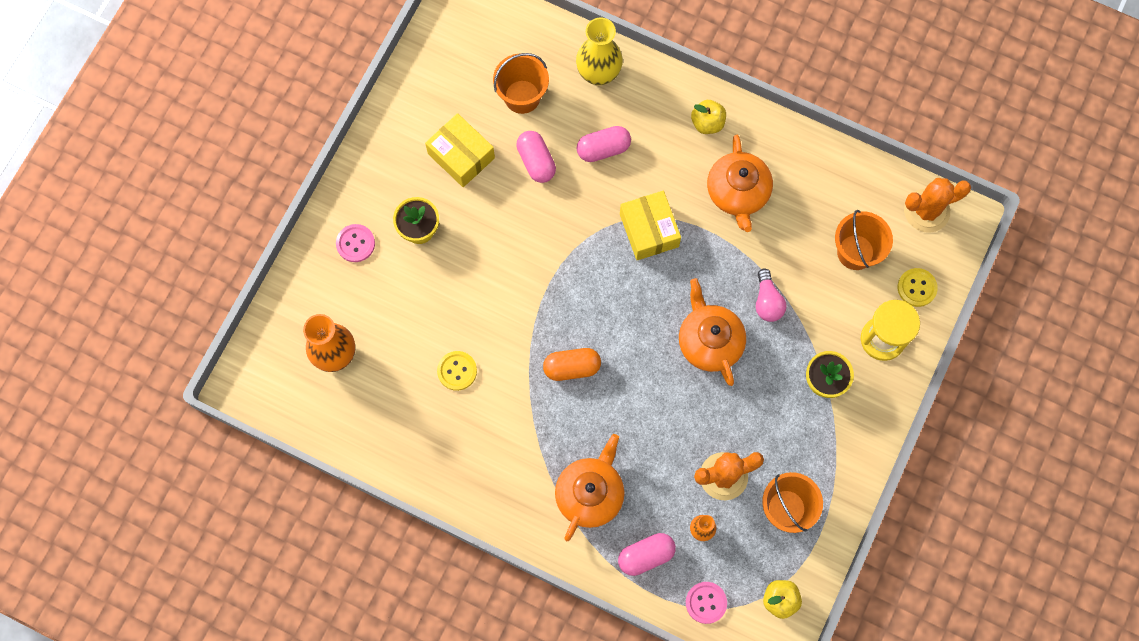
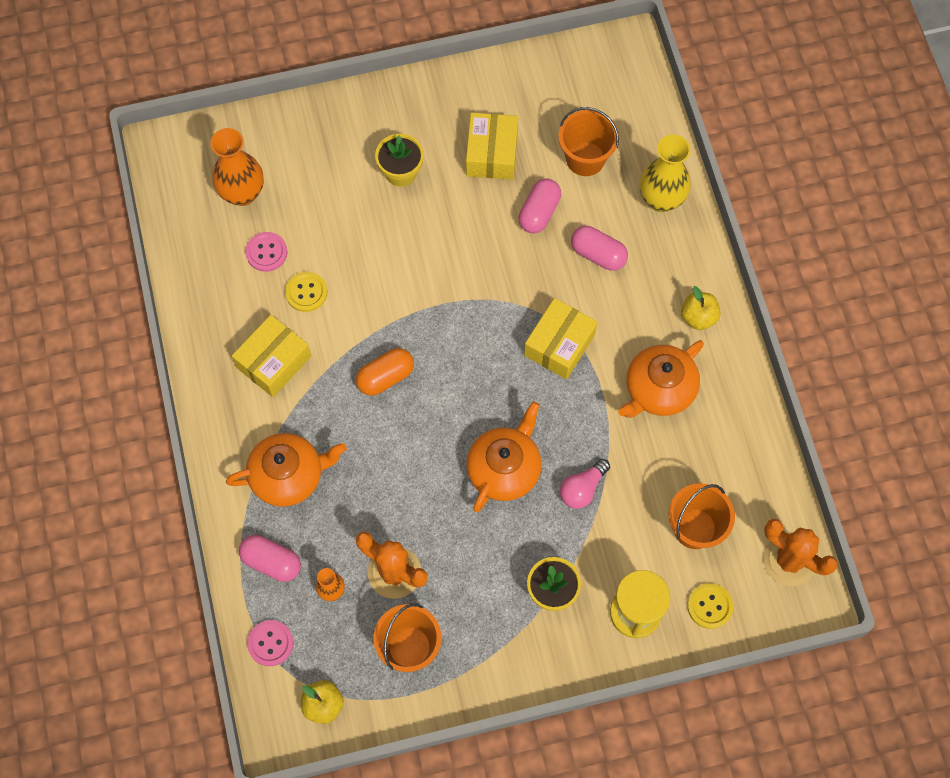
camera: 50 degrees right, 5 degrees down
(355, 243) = (347, 136): pink button -> pink button (266, 252)
(492, 436) = (274, 362): none -> yellow box
(572, 367) = (385, 377): orange capsule -> orange capsule turned 75 degrees counterclockwise

